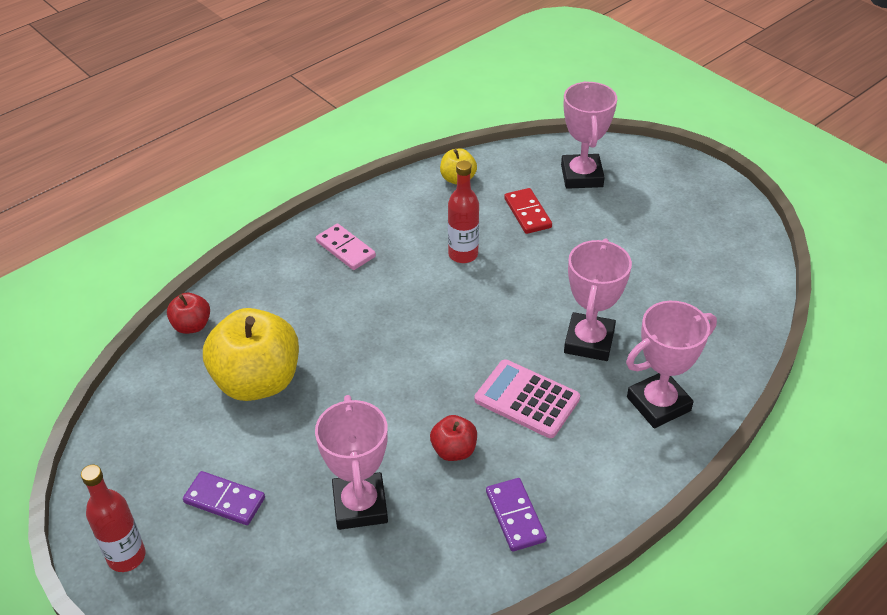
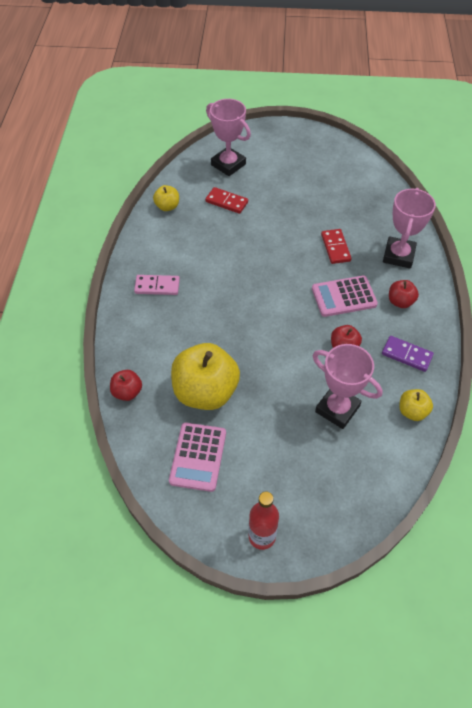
camera: 45 degrees left, 10 degrees up
(171, 434) = (198, 457): none -> pink calculator
(224, 500) = (271, 464): purple domino -> none
(437, 579) = (412, 411): none -> yellow apple
(463, 254) = (222, 246): red bottle -> none
(588, 455) = (400, 302): none -> red apple
(589, 341) = (335, 248): pink trophy -> red domino

